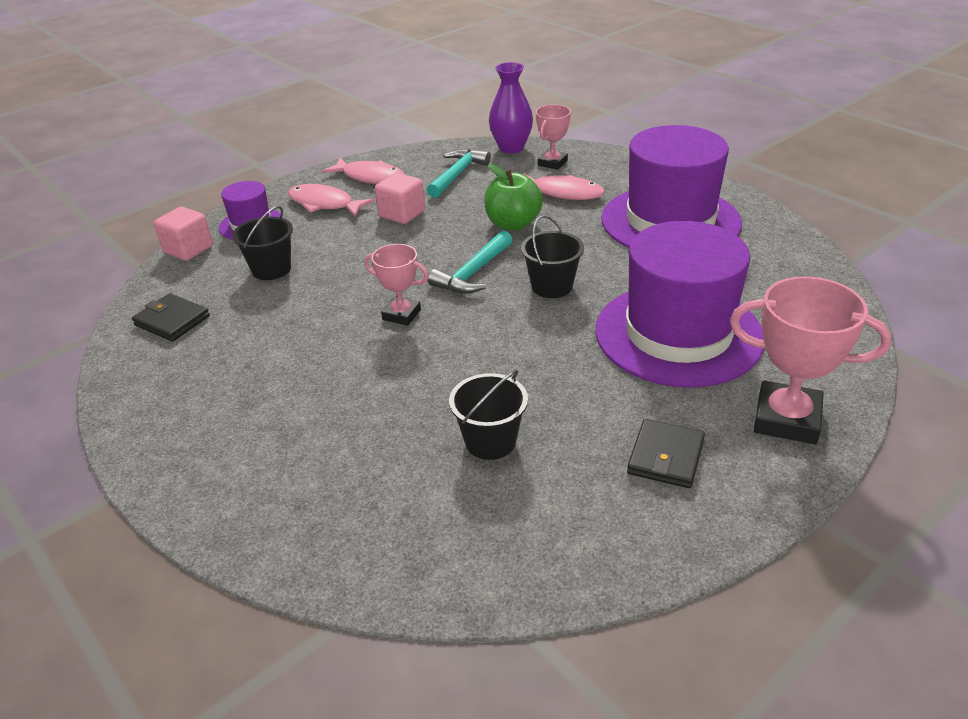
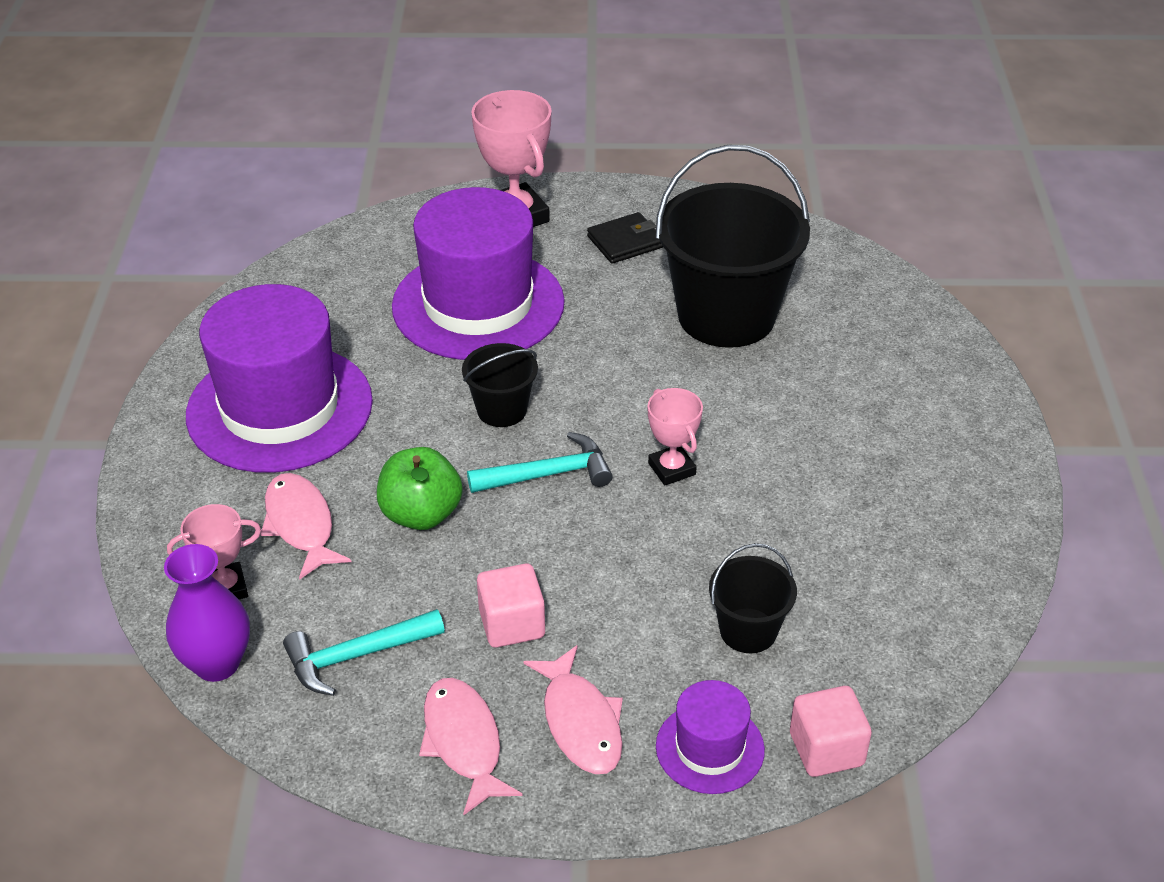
camera: 140 degrees left, 5 degrees up
(172, 321) = (911, 618): black wallet -> none
(490, 441) = (726, 316): black bucket -> black bucket, size x2.09

